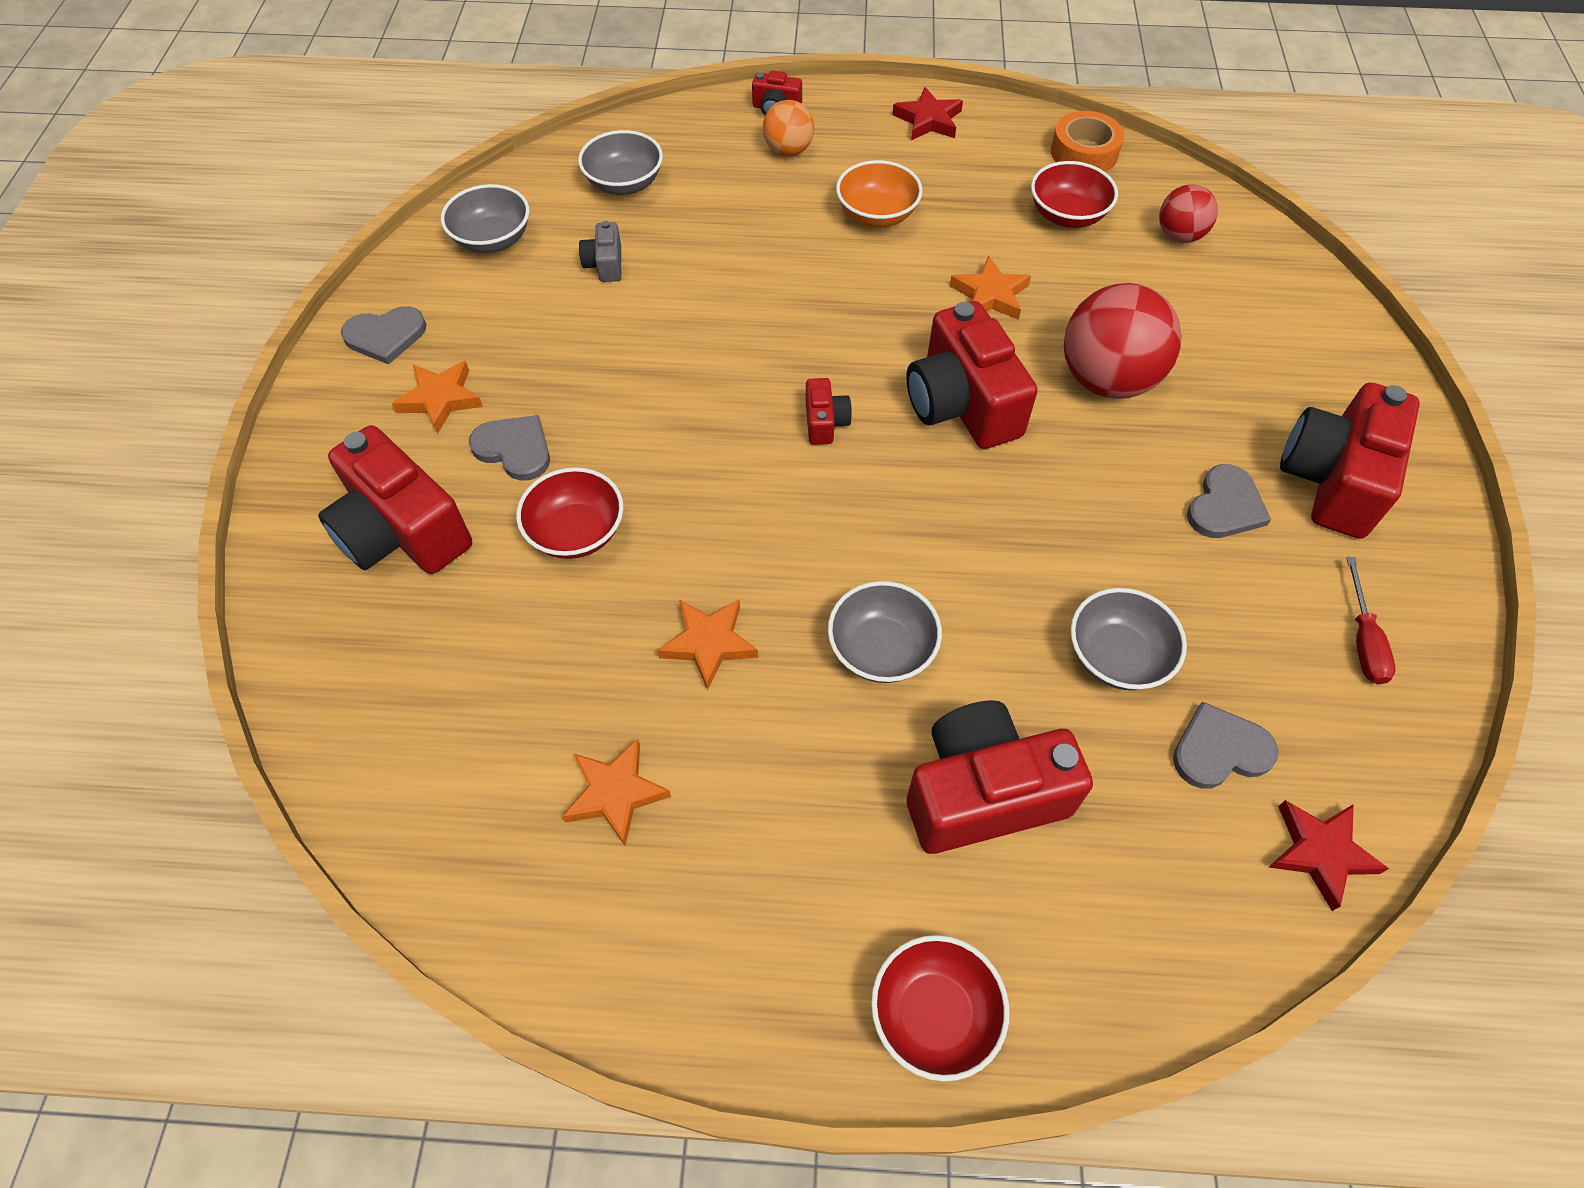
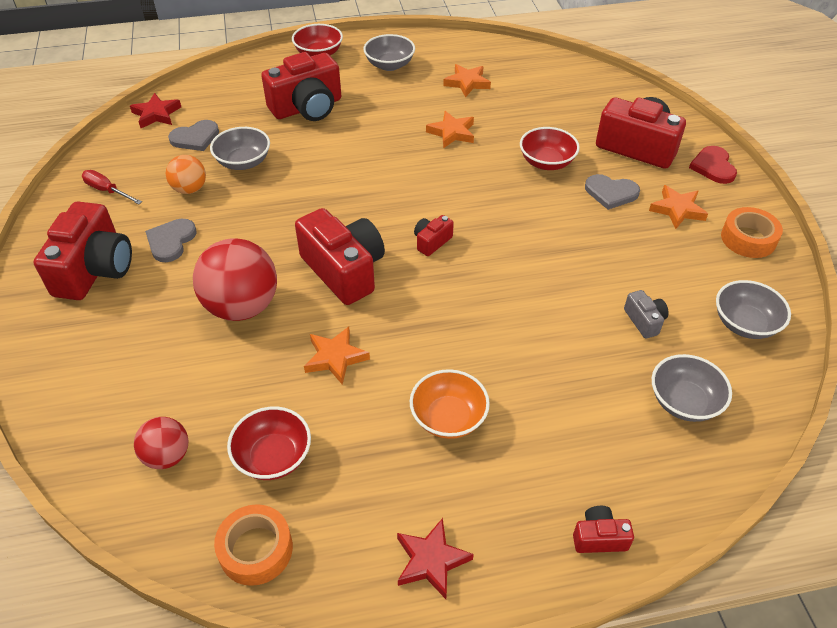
camera: 165 degrees right, 10 degrees down
(317, 462) = (713, 166): none -> red heart
(385, 336) = (748, 239): grey heart -> orange tape
(788, 150) = (559, 478): orange ball -> orange ball (190, 189)
(825, 422) = (432, 242): red camera -> red camera turned 60 degrees clockwise
(881, 649) = (365, 145): grey bowl -> grey bowl (389, 65)
(1362, 640) = (107, 191): red screwdriver -> red screwdriver turned 45 degrees counterclockwise

